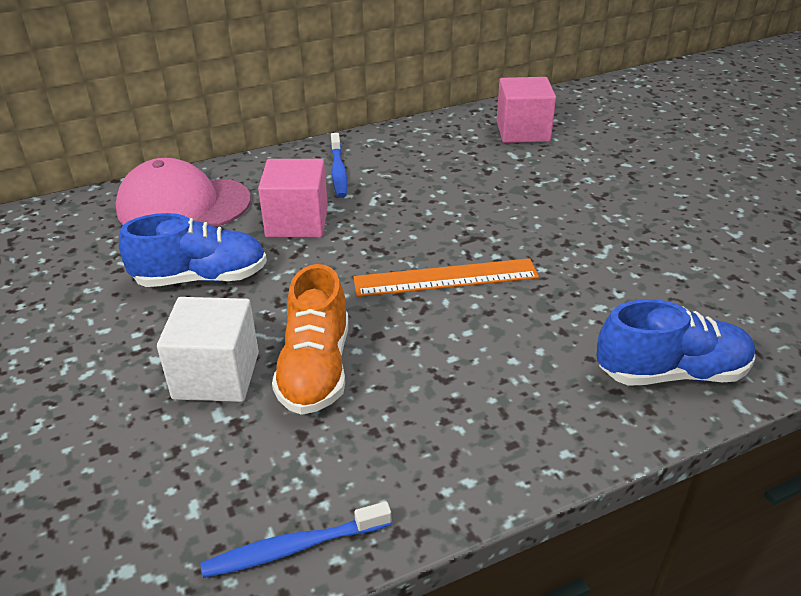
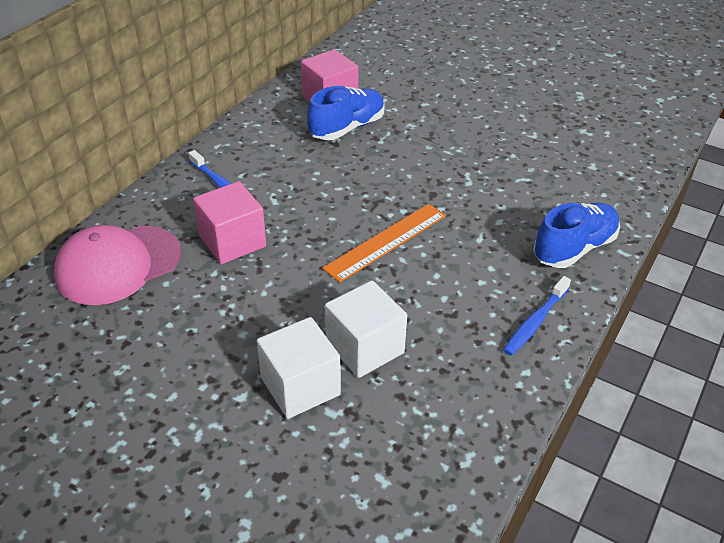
camera: 35 degrees left, 5 degrees up
(201, 278) = (205, 320): blue shoe -> blue shoe (347, 128)
(293, 548) = (468, 466): blue toothbrush -> blue toothbrush (535, 322)
(315, 369) = (365, 348): orange shoe -> white cube

